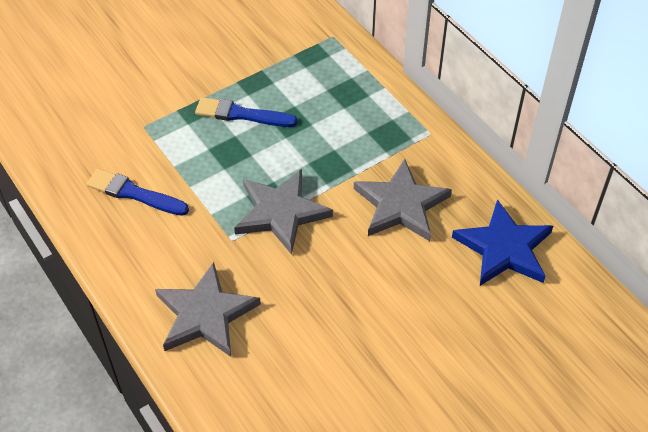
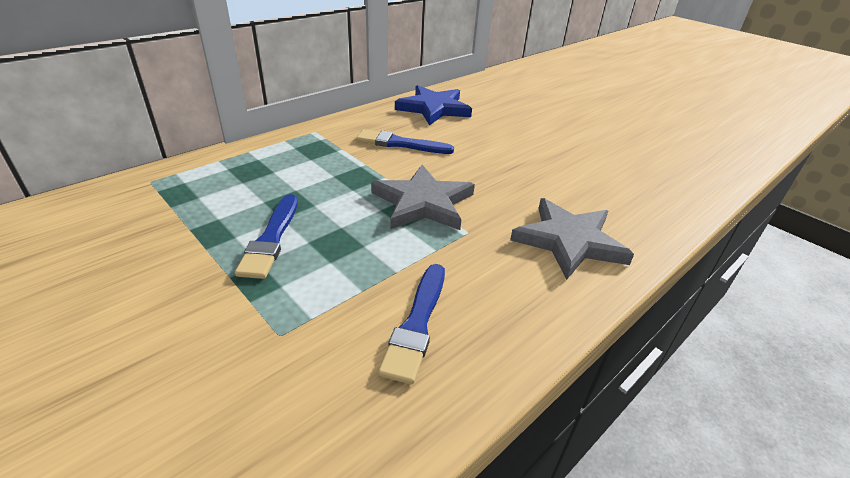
camera: 100 degrees left, 15 degrees down
(401, 205) = (400, 144): grey star -> blue brush

